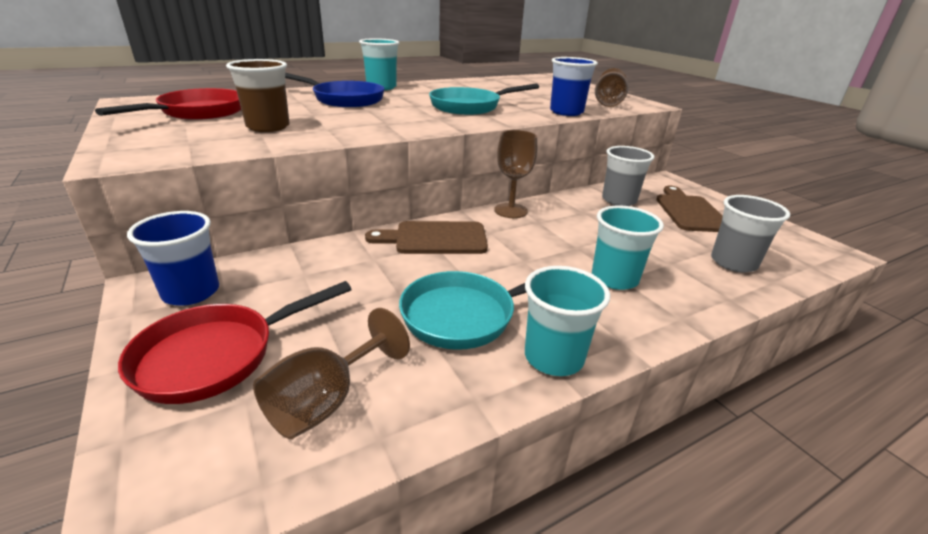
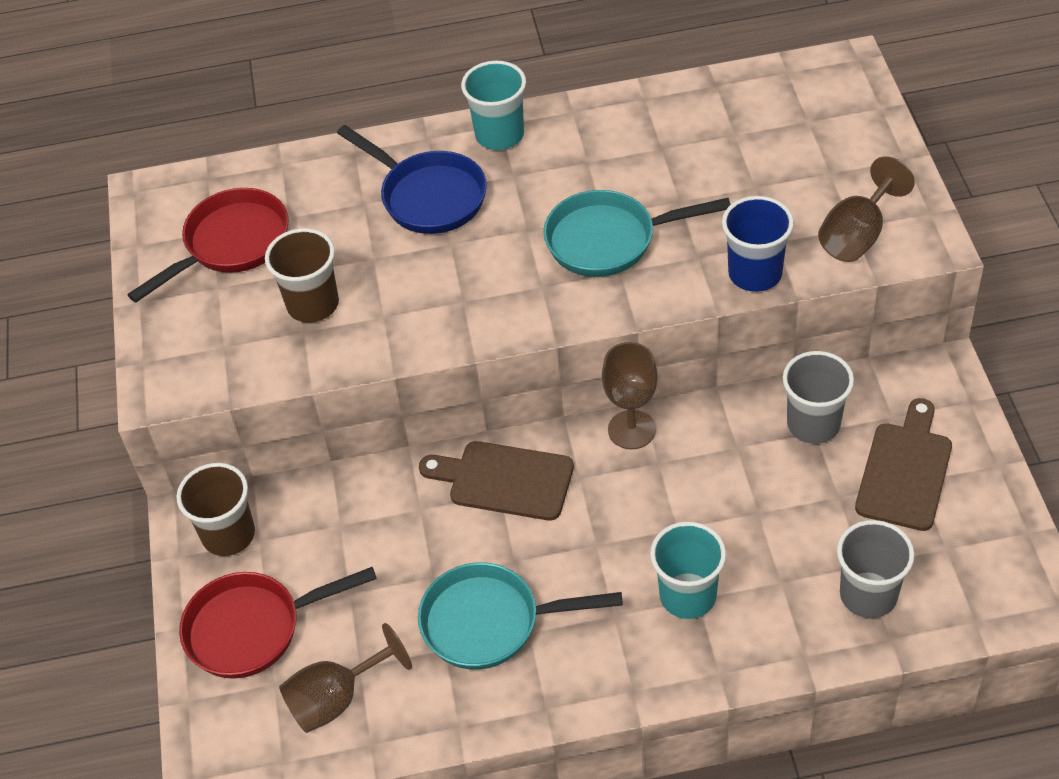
camera: 25 degrees right, 20 degrees up
(191, 292) = (228, 535): blue cup -> brown cup
(553, 357) = (551, 695): turquoise cup -> none

